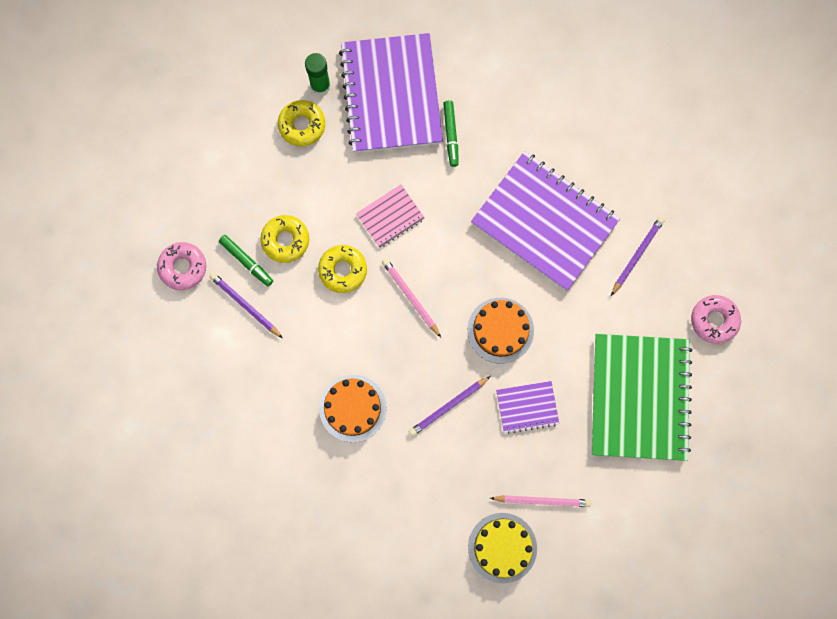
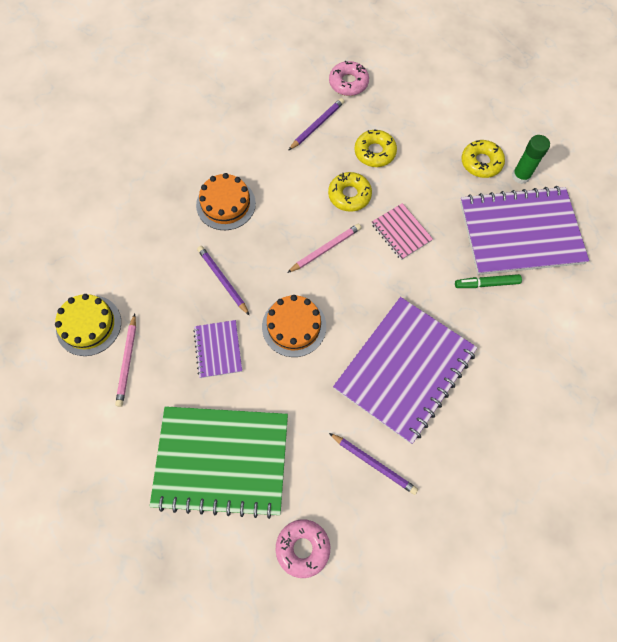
camera: 90 degrees right, 10 degrees down
(246, 261) = (355, 125): green marker -> none

